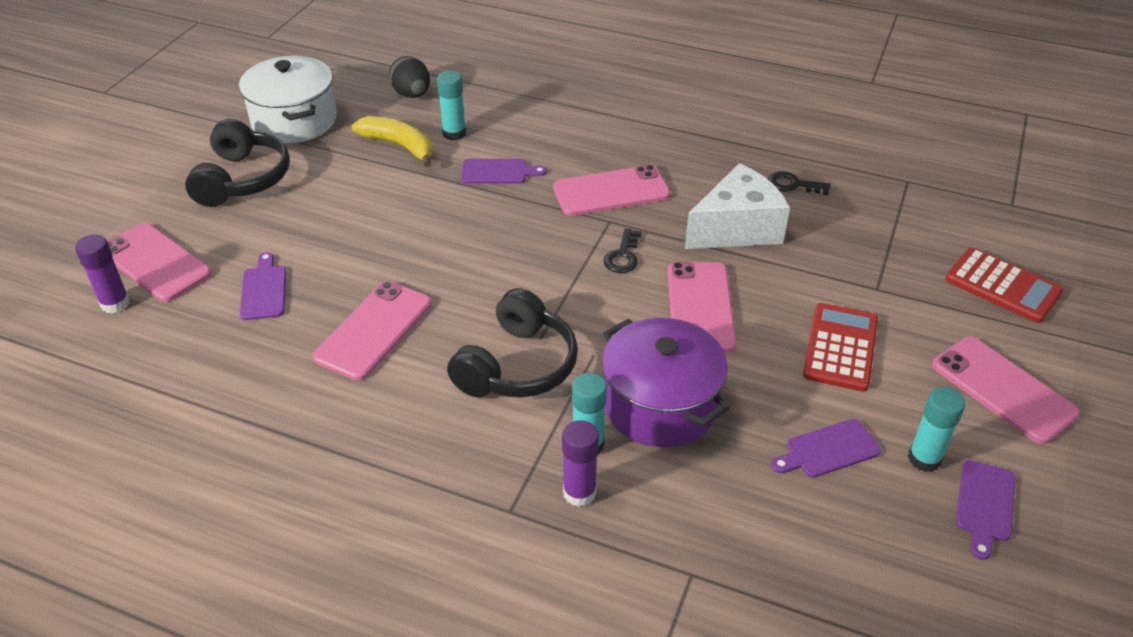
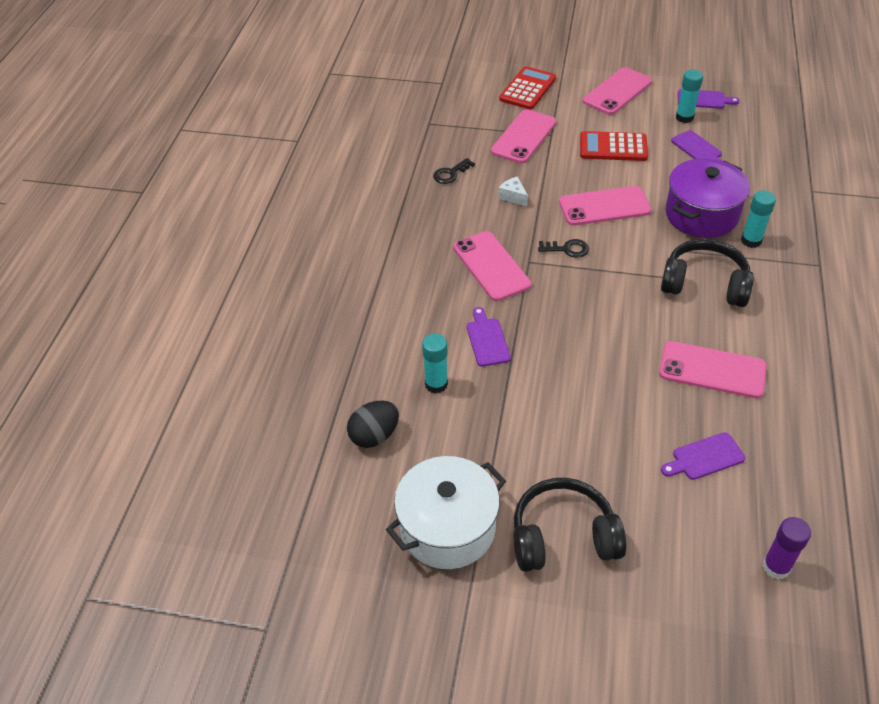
camera: 100 degrees left, 5 degrees up
(155, 262) = (711, 559): pink phone -> pink phone (524, 137)
(399, 146) = (468, 421): yellow banana -> none
(579, 493) = (788, 239): purple glue stick -> none
(737, 228) = (513, 197): white cheese -> white cheese, size x0.42
(793, 185) = (450, 173): black key -> black key turned 45 degrees clockwise

